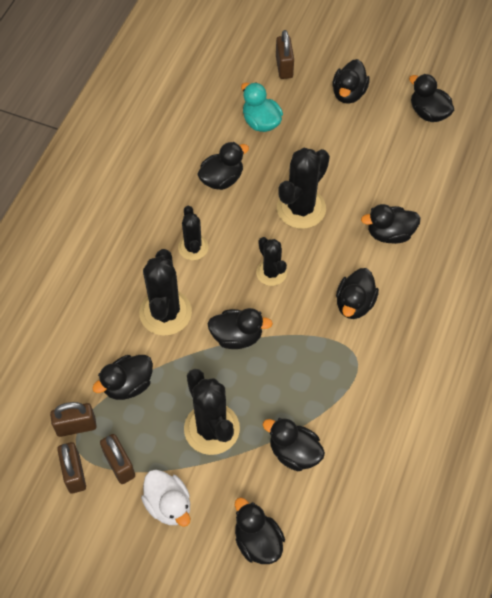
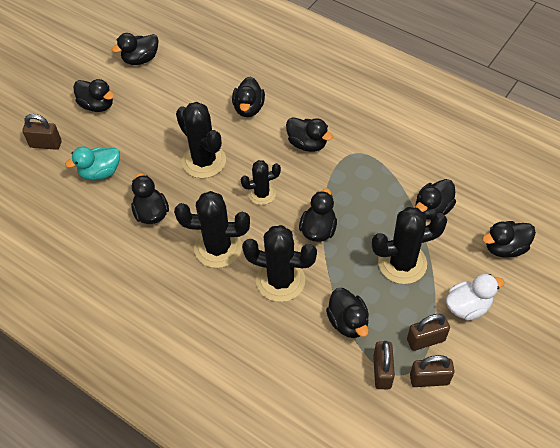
camera: 75 degrees left, 5 degrees down
(193, 247) = (218, 248): black cactus -> black cactus, size x1.66

